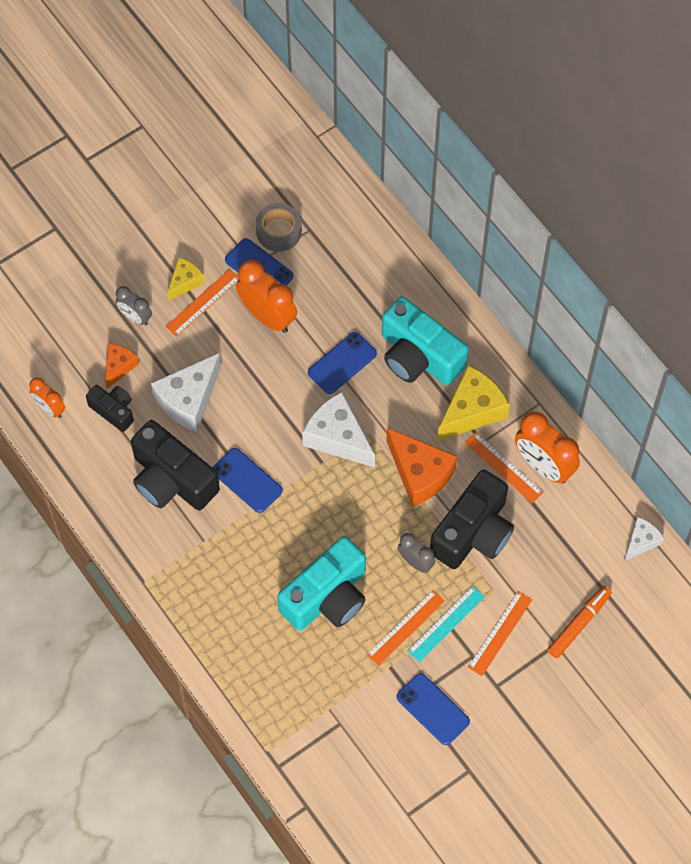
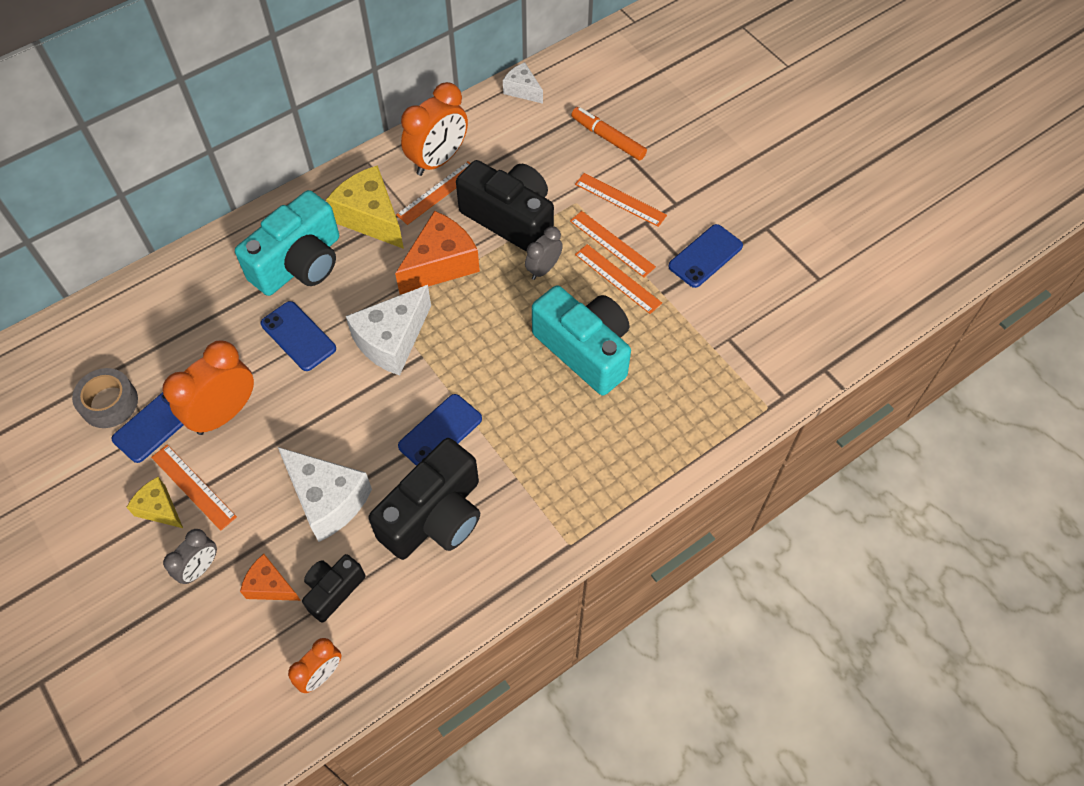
camera: 90 degrees left, 5 degrees down
(446, 624) = (612, 244): turquoise ruler -> orange ruler

